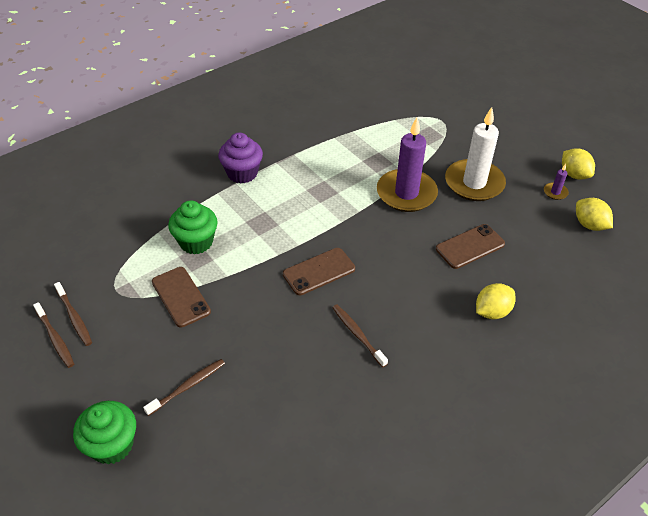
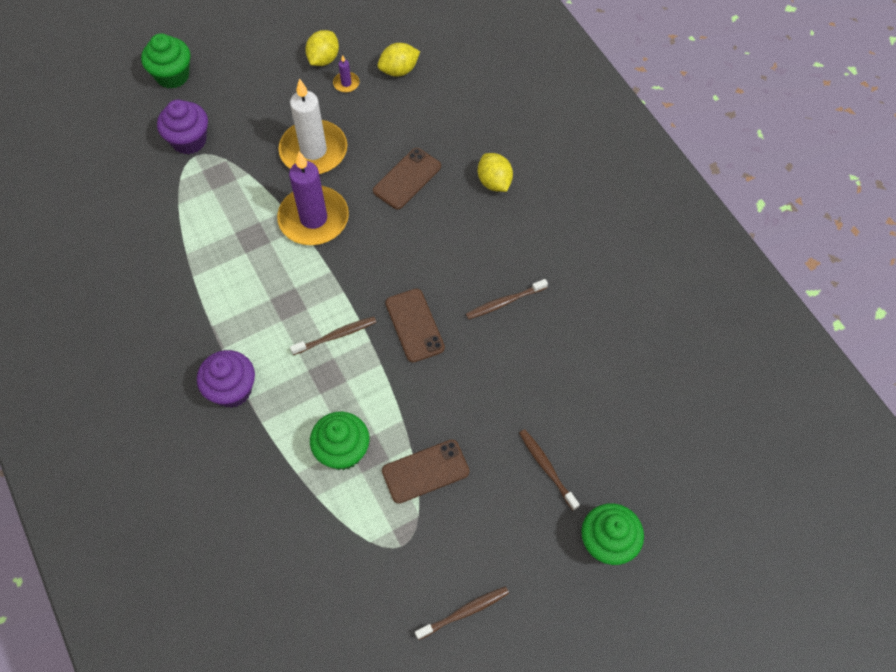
camera: 80 degrees left, 15 degrees up
(74, 317) = (436, 592): brown toothbrush -> brown toothbrush (336, 336)
(454, 115) = (189, 140): none -> purple cupcake
(470, 246) = (407, 179): brown phone -> brown phone turned 60 degrees clockwise
(510, 96) = (172, 76): none -> green cupcake
(574, 174) = (323, 59): yellow lemon -> yellow lemon turned 45 degrees counterclockwise

